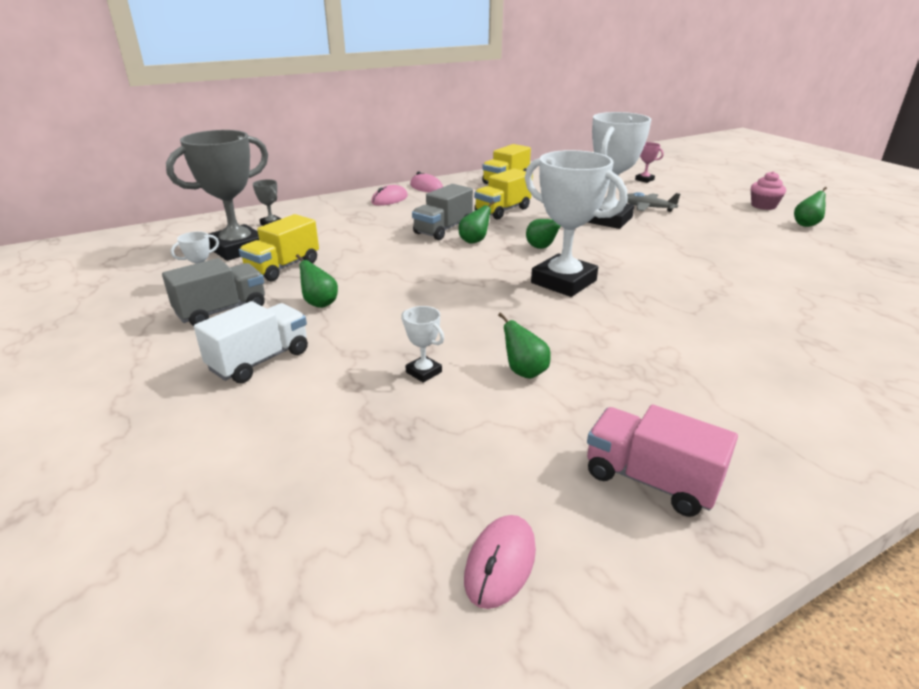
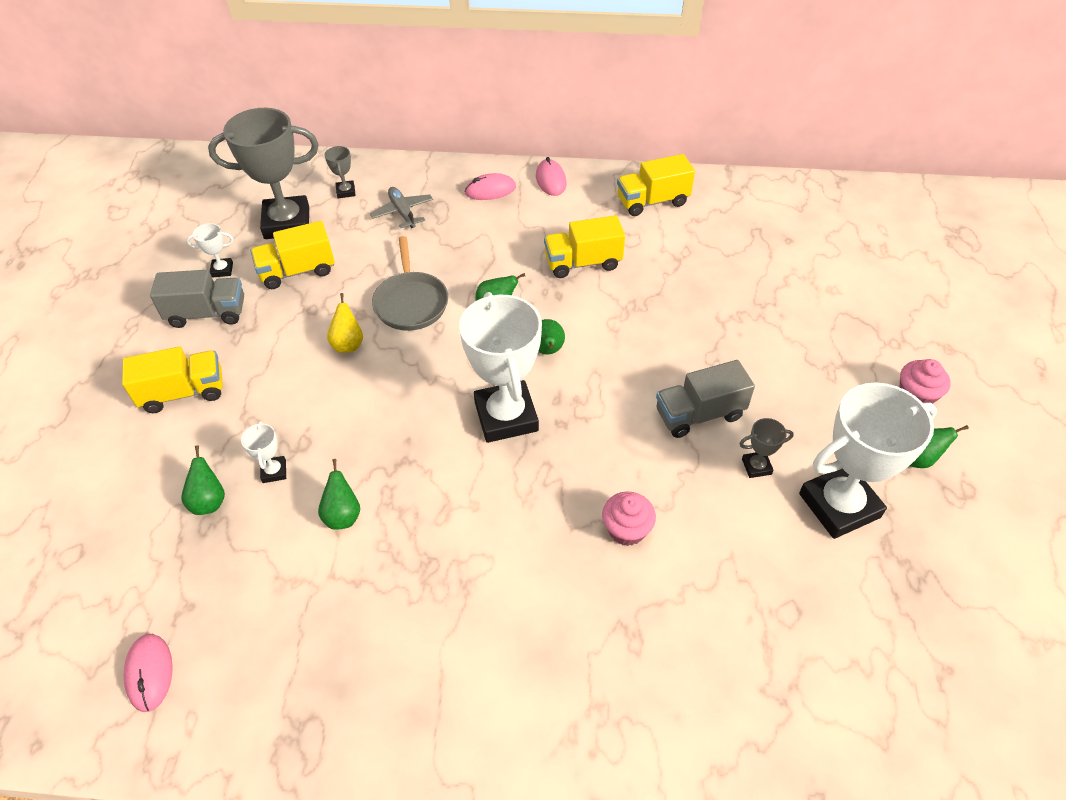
camera: 35 degrees right, 20 degrees up
(260, 360) = (184, 392): white truck -> yellow truck
(320, 303) = (280, 340): green pear -> green pear (209, 501)
(385, 288) = (348, 344): none -> yellow pear
(407, 256) = (411, 302): none -> grey pan
(443, 230) = (486, 272): grey truck -> grey truck (699, 414)
(500, 563) = (150, 673): pink mouse -> pink mouse turned 75 degrees counterclockwise
(608, 219) = (678, 332): white trophy -> white trophy (839, 505)
(644, 180) = (831, 269): pink trophy -> none
(648, 208) = (756, 331): grey plane -> grey plane (403, 212)
(650, 480) = (303, 676): pink truck -> none
(725, 300) = (626, 529): none -> pink cupcake
(743, 252) = (756, 466): none -> grey trophy

